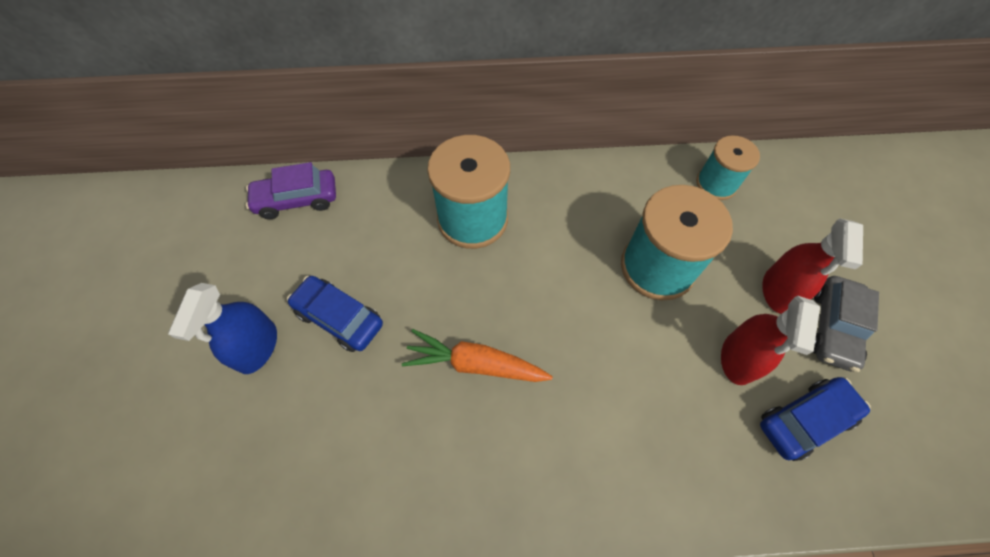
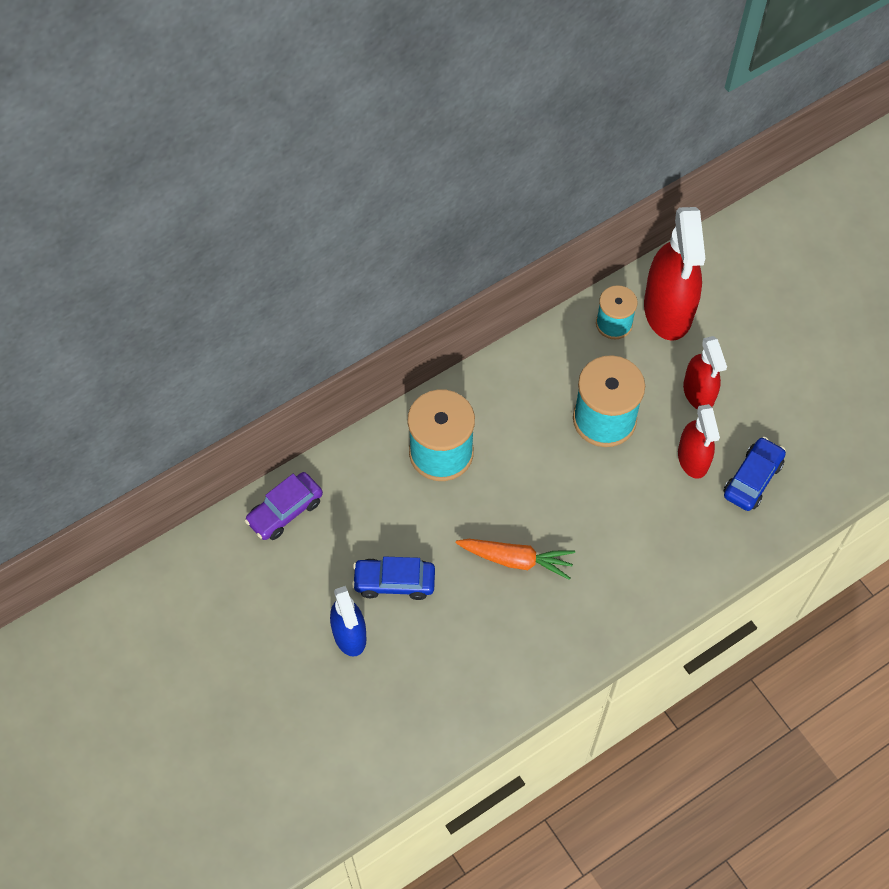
camera: 30 degrees left, 0 degrees up
(475, 364) = (516, 560): orange carrot -> orange carrot turned 150 degrees counterclockwise
(781, 196) = (668, 310): none -> red spray bottle
(832, 328) = (746, 403): grey car -> none

